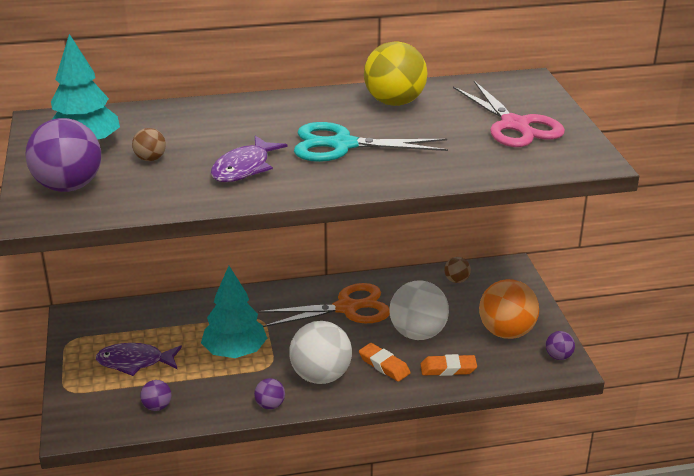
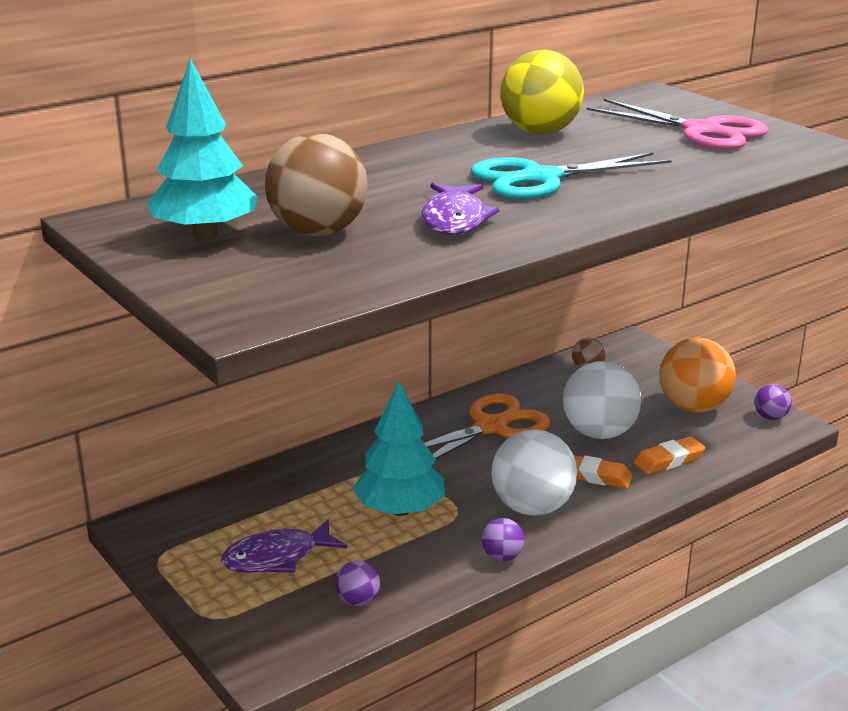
camera: 25 degrees left, 5 degrees down
(68, 186) = (245, 280): purple ball -> none
(150, 159) = (318, 232): brown ball -> brown ball, size x2.10

